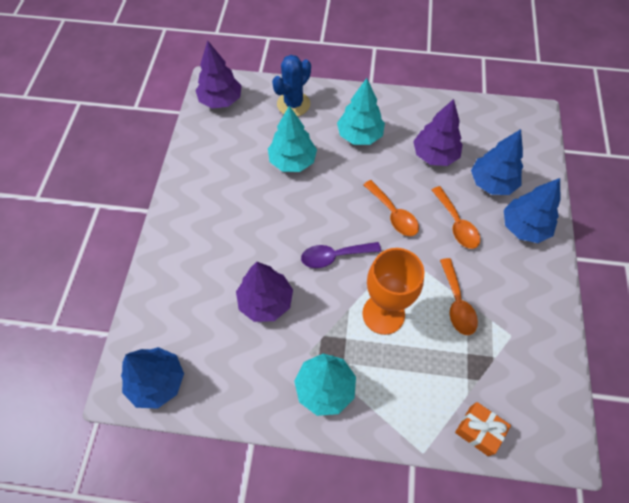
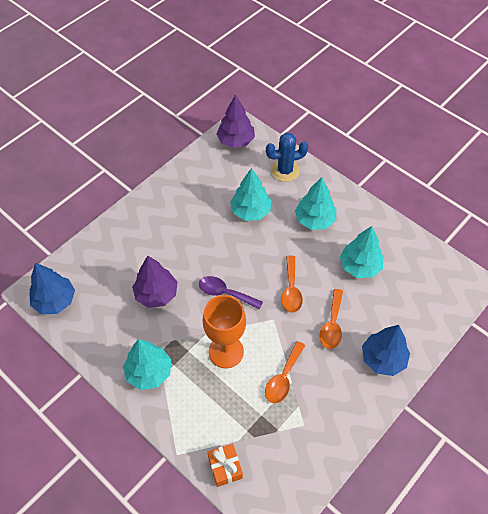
camera: 35 degrees right, 5 degrees down
(435, 155) = (360, 266): purple tree -> turquoise tree
(492, 183) = (387, 312): blue tree -> none

